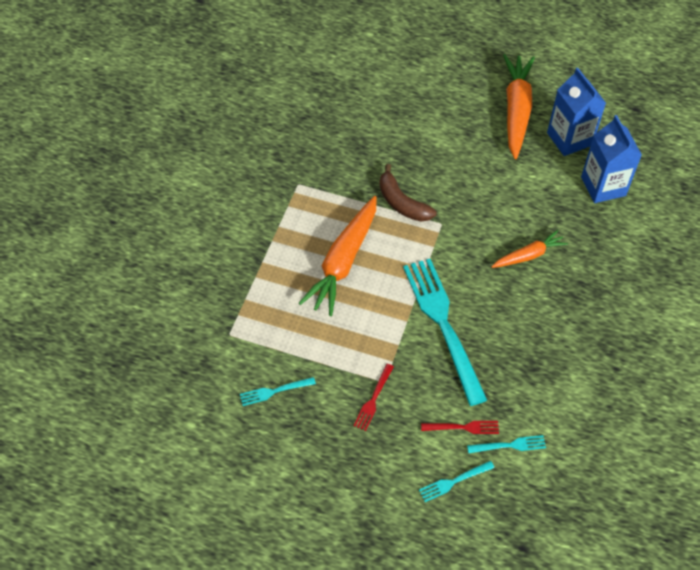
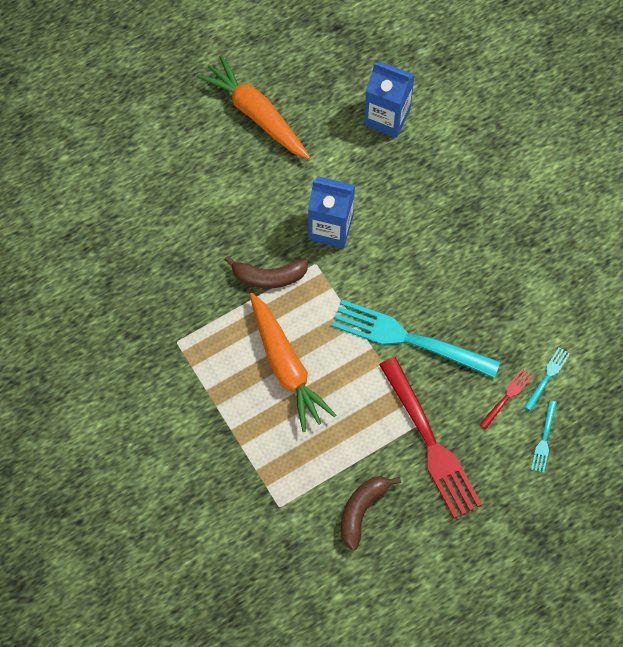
camera: 50 degrees left, 10 degrees up
(274, 391) = (361, 510): turquoise fork -> brown banana
(373, 399) = (430, 442): red fork -> red fork, size x2.32
(528, 255) = (401, 225): orange carrot -> none
(569, 139) = (321, 101): blue carton -> blue carton (330, 228)

